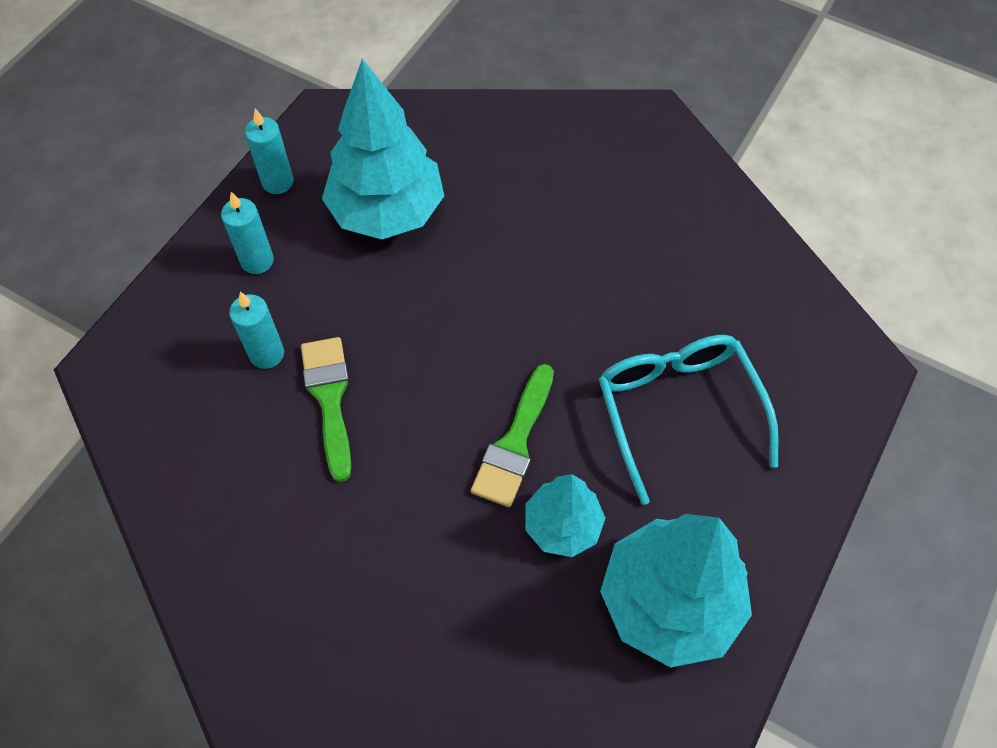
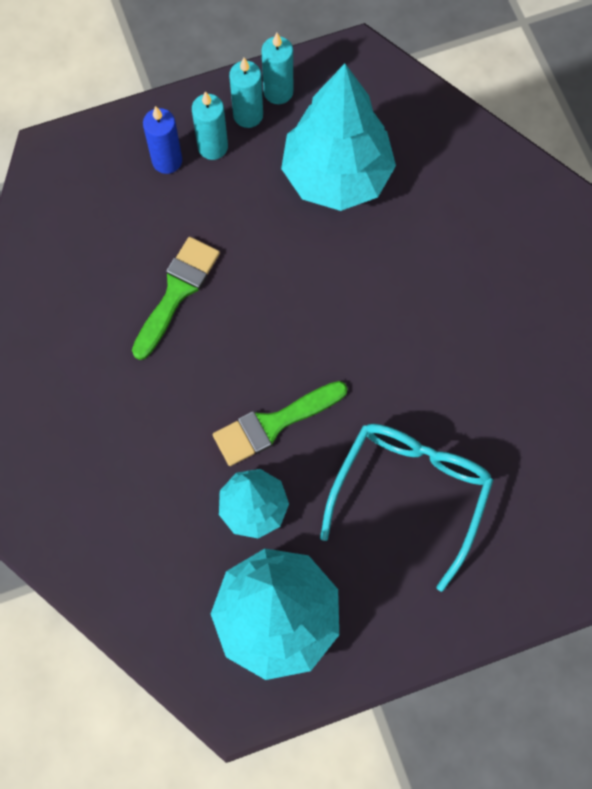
camera: 40 degrees right, 10 degrees up
(224, 299) = (167, 161): none -> blue candle
(267, 354) = (162, 225): turquoise candle -> turquoise candle (248, 115)

